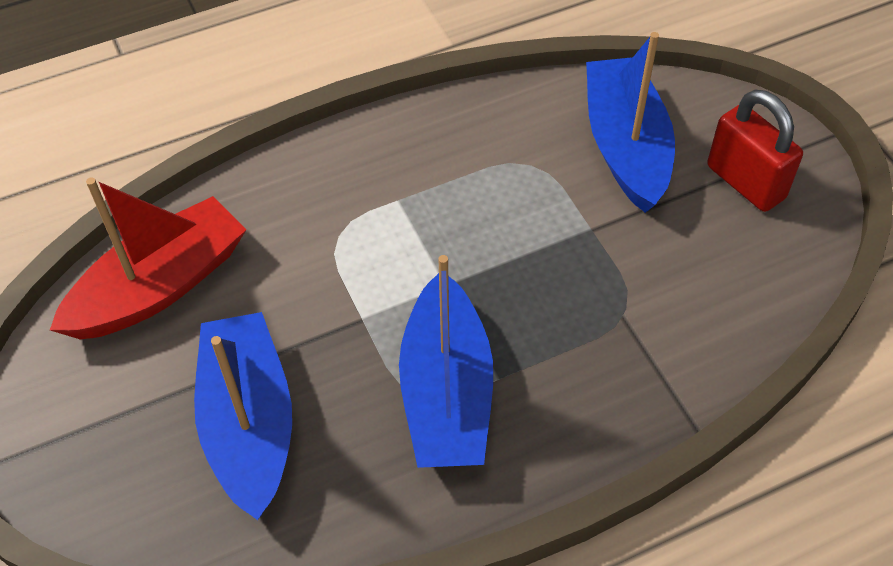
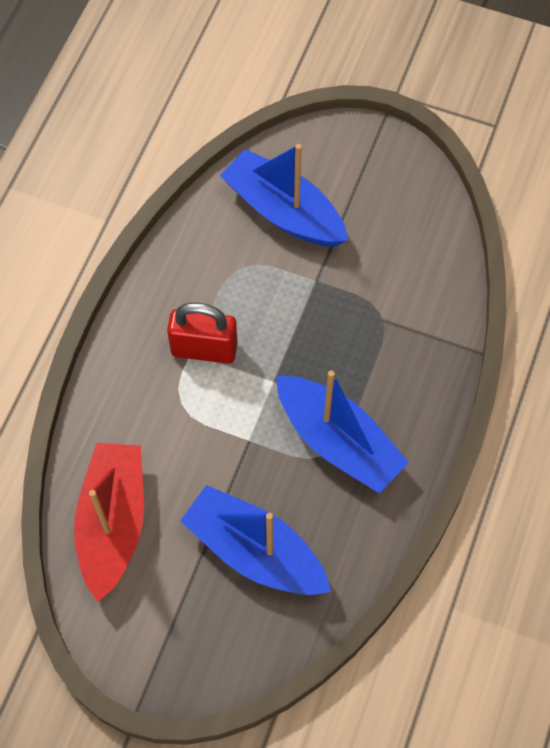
camera: 45 degrees left, 10 degrees up
(745, 182) = (369, 183): red padlock -> red padlock (204, 349)

